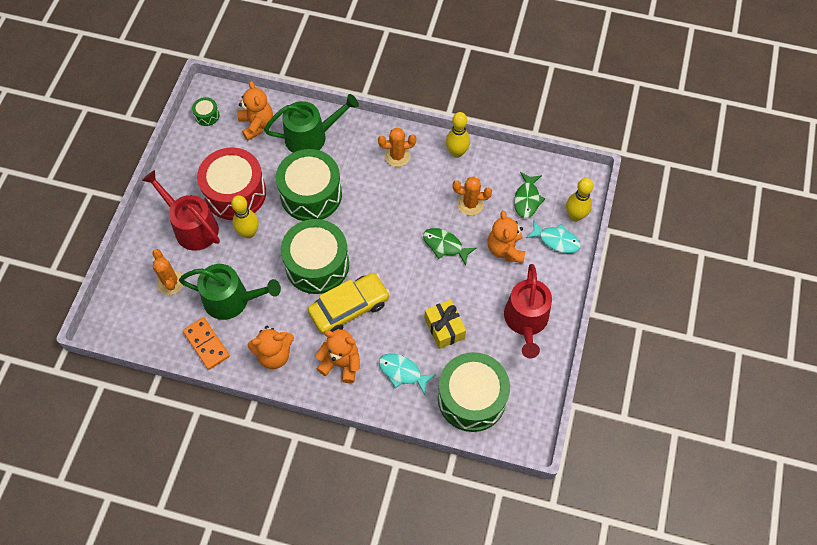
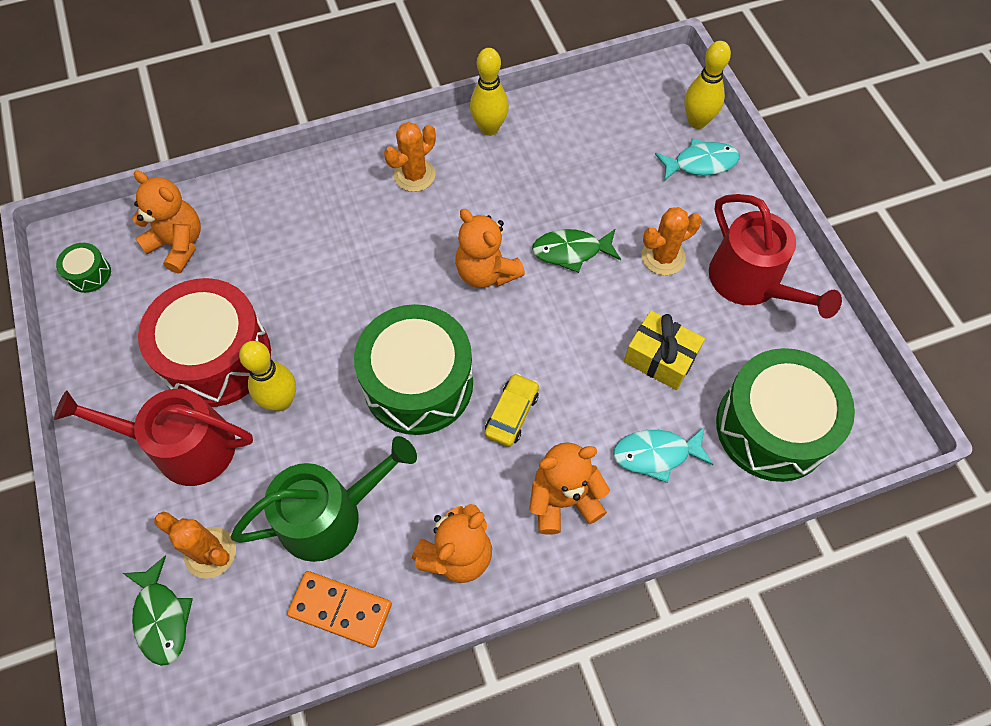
camera: 35 degrees left, 0 degrees up
(311, 137) = (273, 217): green watering can -> none
(311, 194) = (333, 293): green drum -> none
(349, 308) = (512, 414): yellow car -> yellow car, size x0.54
(470, 204) = (559, 181): orange cactus -> orange cactus (663, 257)
(505, 249) = (650, 210): orange teddy bear -> orange teddy bear (486, 272)
(527, 199) = (624, 135): green fish -> green fish (161, 617)

